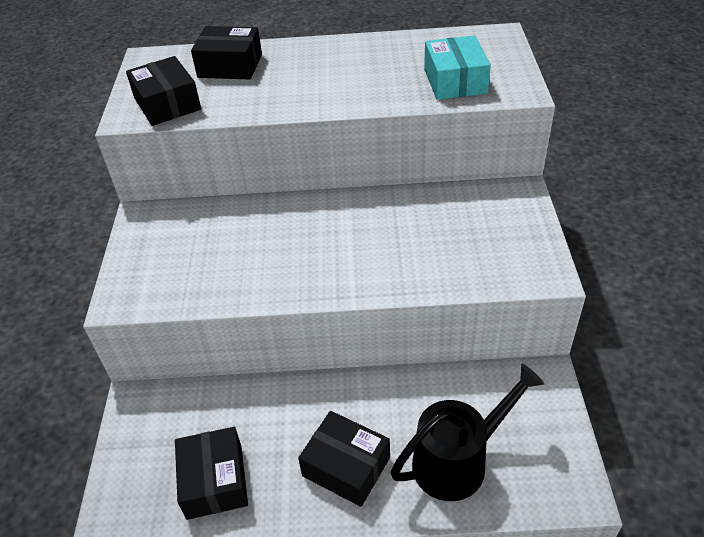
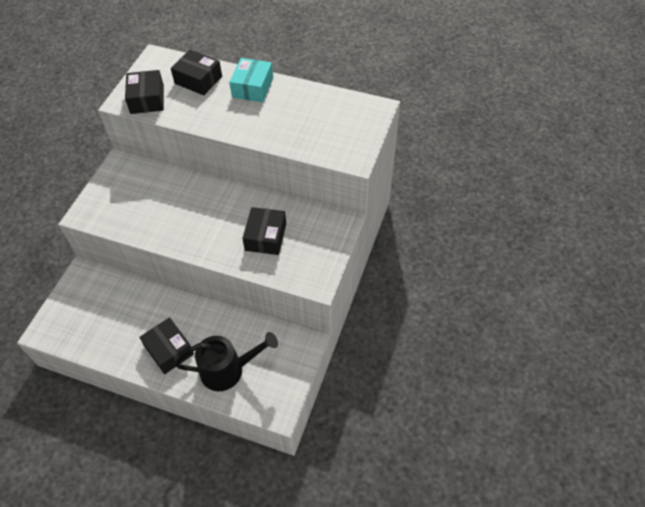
camera: 20 degrees right, 10 degrees up
(214, 481) = (100, 332): black box -> black box (265, 237)
(455, 81) = (322, 138): turquoise box -> turquoise box (252, 87)

